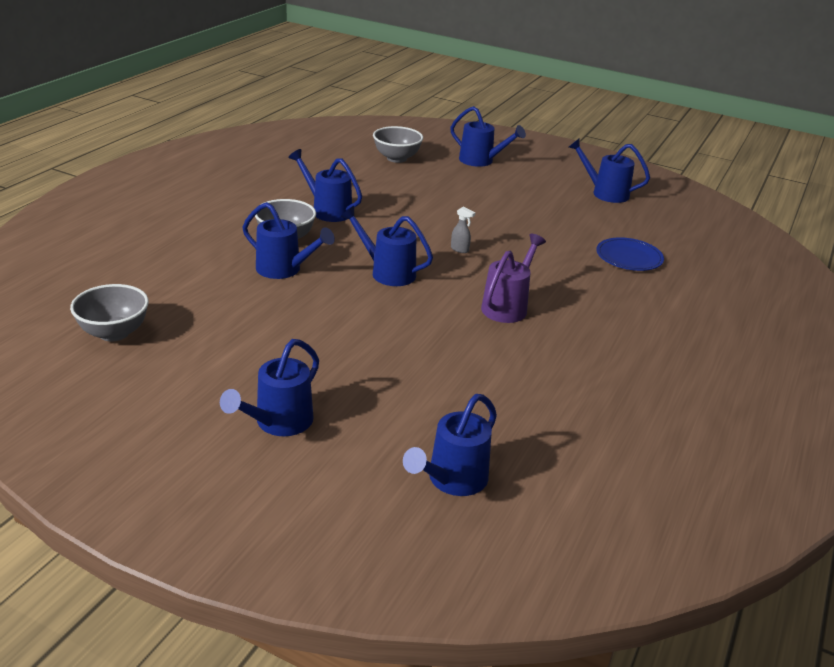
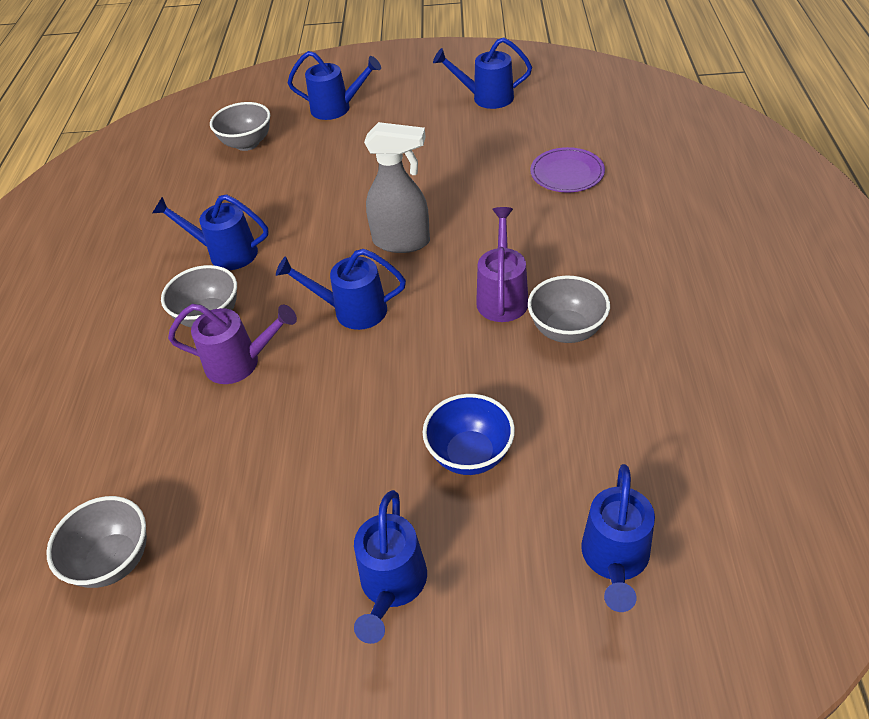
camera: 20 degrees left, 15 degrees up
(284, 270) = (240, 363): blue watering can -> purple watering can
(399, 380) = (470, 454): none -> blue bowl
(460, 249) = (402, 242): grey spray bottle -> grey spray bottle, size x2.48
(540, 344) = (566, 330): none -> grey bowl
(629, 257) = (567, 173): blue plate -> purple plate

